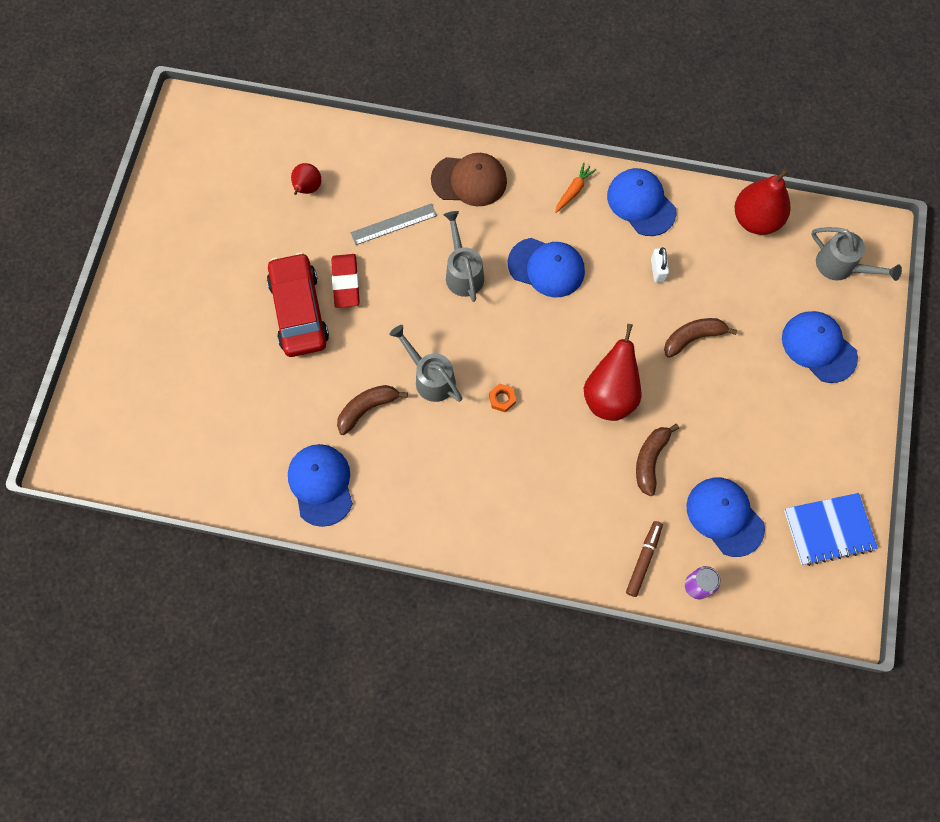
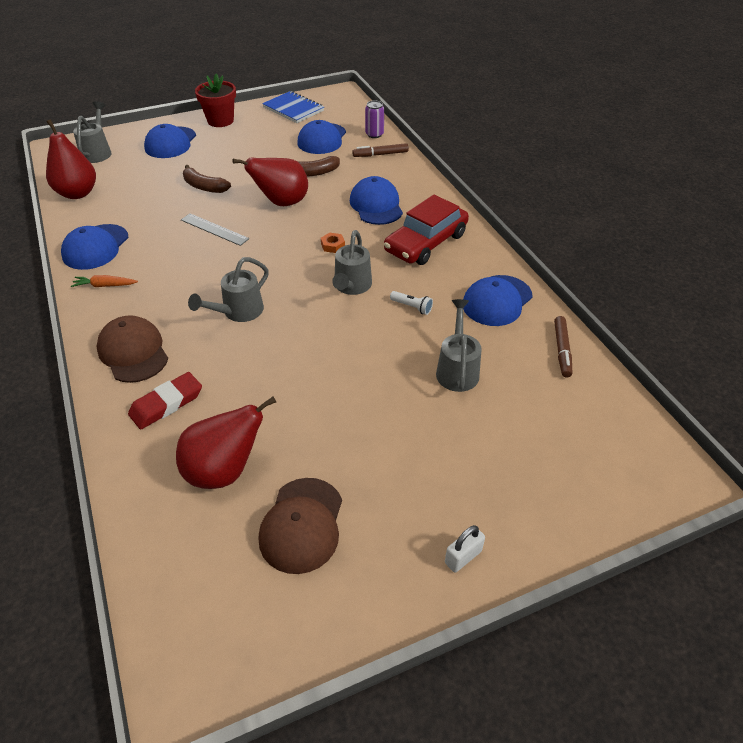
camera: 125 degrees left, 25 degrees down
(229, 487) = (562, 350): none -> brown marker
(231, 210) = (302, 525): none -> brown cap
(274, 391) = (457, 369): none -> grey watering can
(299, 311) = (368, 396): red car -> red car (426, 243)
(307, 189) = (224, 471): red pear -> red pear, size x1.75
(346, 282) = (310, 380): red eraser -> red eraser (166, 404)
(367, 408) = (412, 307): brown banana -> white flashlight
(394, 224) = (220, 379): grey ruler -> grey ruler (214, 229)
(546, 267) = (196, 270): blue cap -> blue cap (376, 205)
(657, 270) = (157, 218): white padlock -> white padlock (463, 557)
(846, 426) = (220, 121): none -> red flower pot

